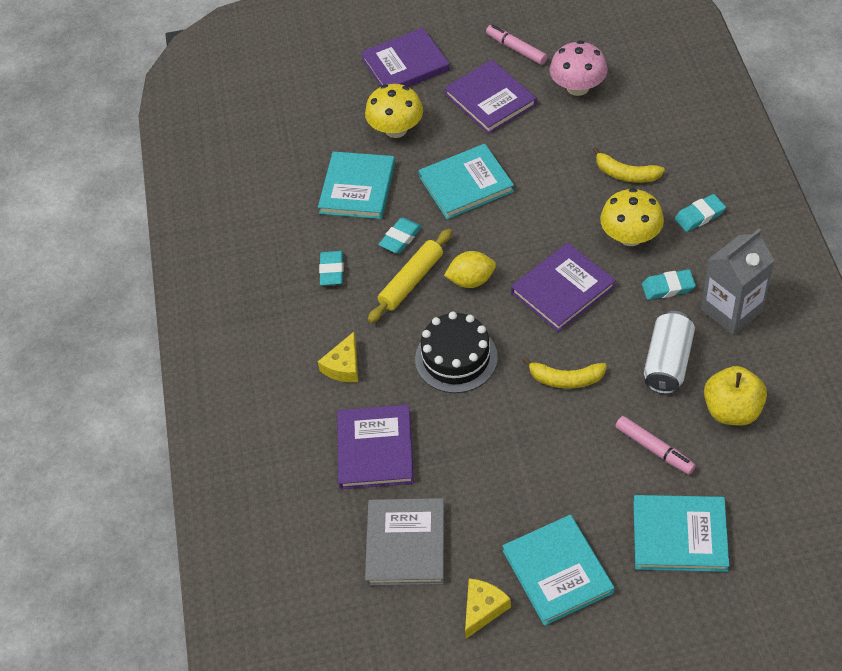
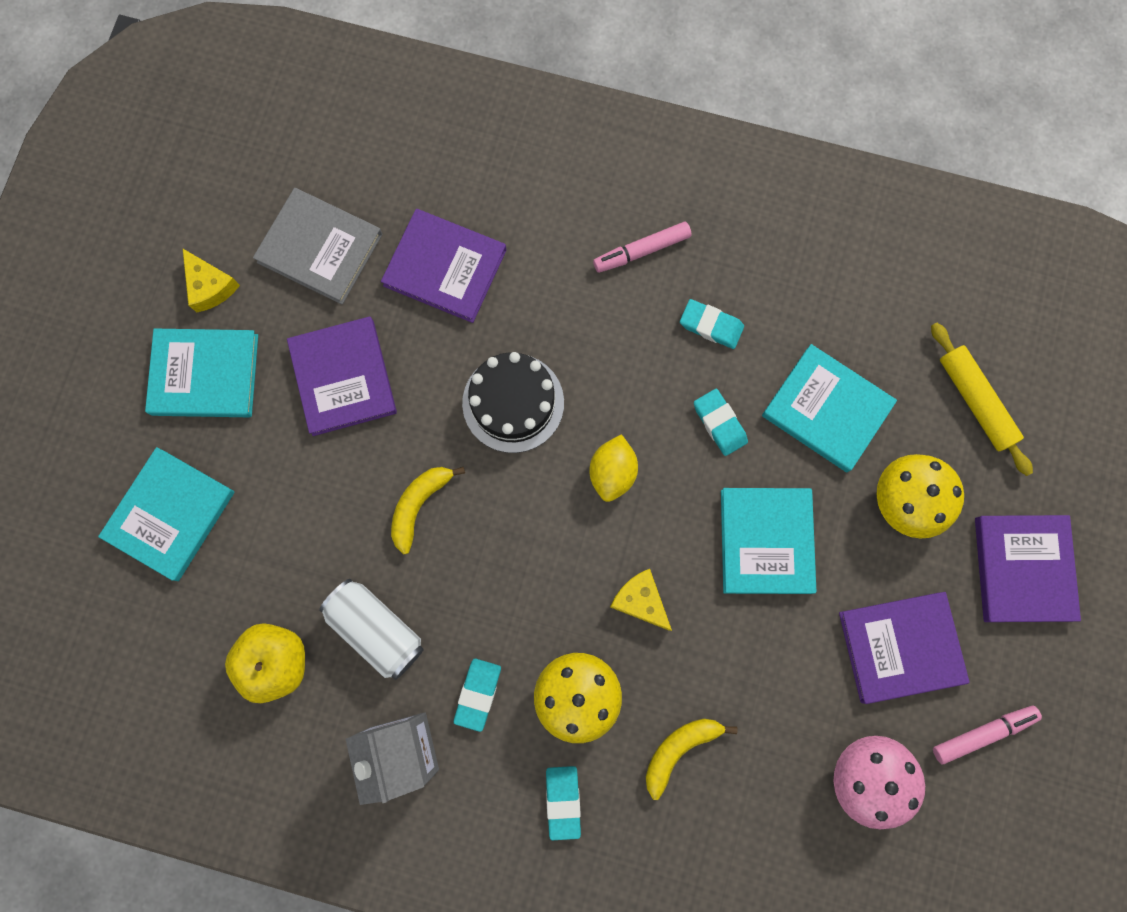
camera: 110 degrees right, 25 degrees up
(343, 366) = (568, 282): yellow cheese -> yellow cheese (640, 600)
(411, 281) = (648, 405): yellow rolling pin -> yellow rolling pin (975, 401)
(563, 290) = (542, 569): purple book -> purple book (343, 377)
(654, 449) = (280, 549): pink marker -> pink marker (642, 251)

